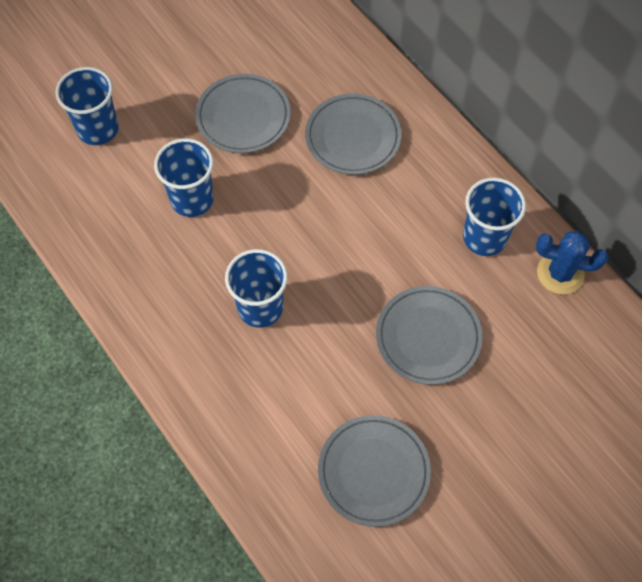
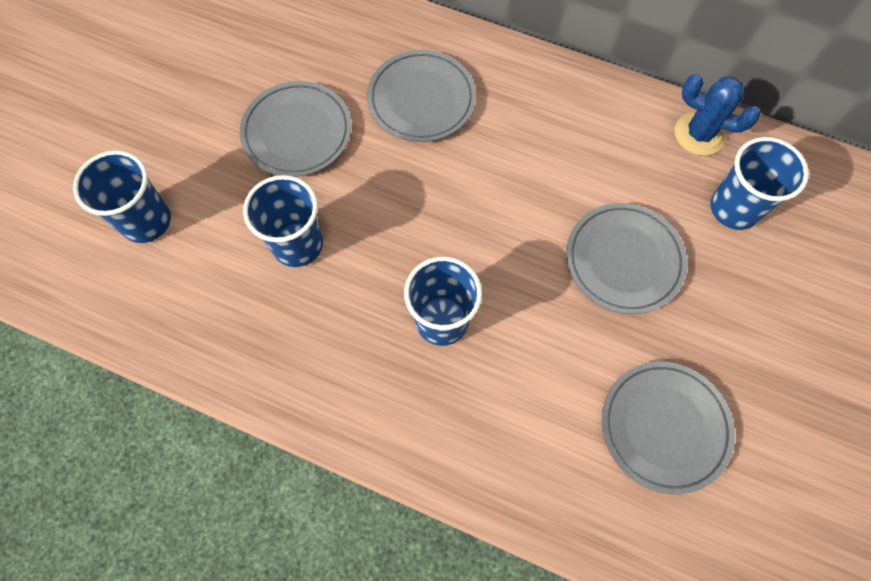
camera: 30 degrees left, 5 degrees up
(484, 238) = (610, 135): blue cup -> blue cup (734, 208)
(560, 273) = (699, 134): blue cactus -> blue cactus turned 45 degrees clockwise

